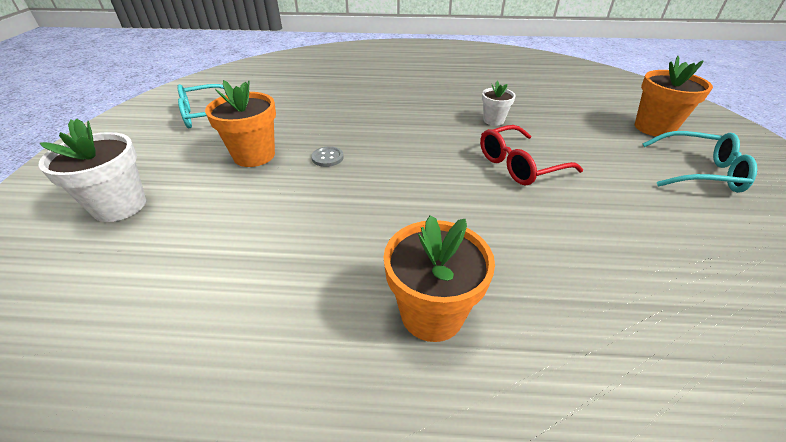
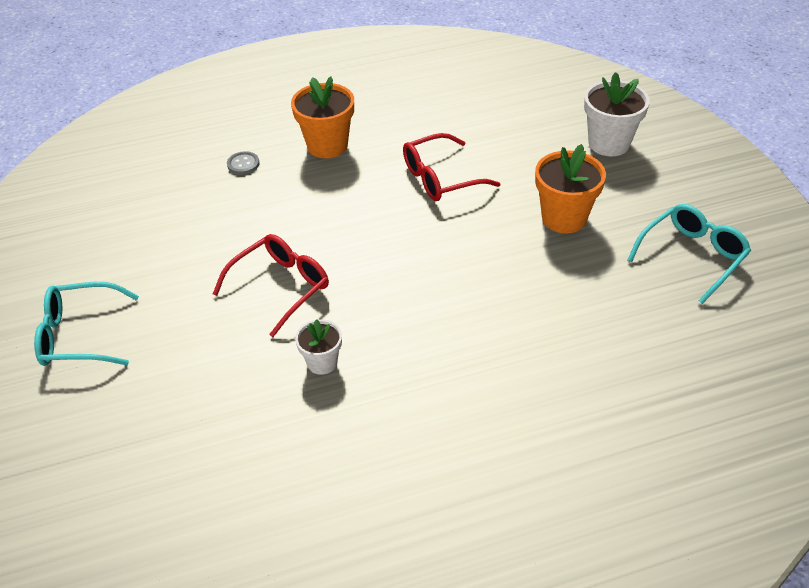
camera: 160 degrees right, 5 degrees up
(319, 219) = (441, 178): none -> red glasses
(327, 157) = (488, 237): grey button -> grey button (243, 164)
(654, 128) = (94, 416): orange flower pot -> none

